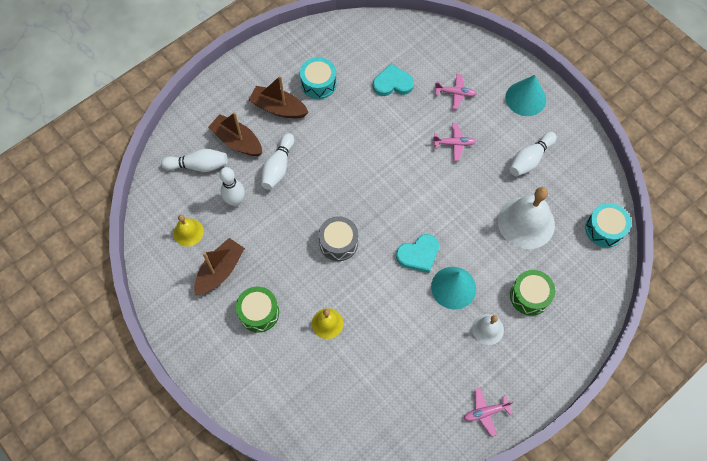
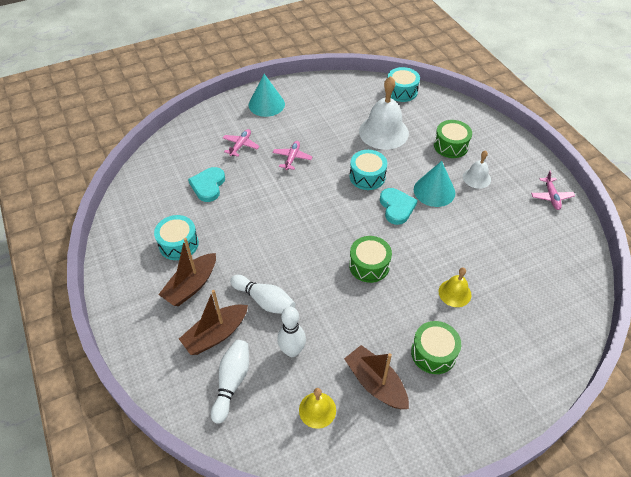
camera: 75 degrees left, 15 degrees down
(338, 243) = (369, 265): grey drum -> green drum
(452, 219) = (367, 176): none -> turquoise drum
(530, 159) = (326, 116): white bowling pin -> none

